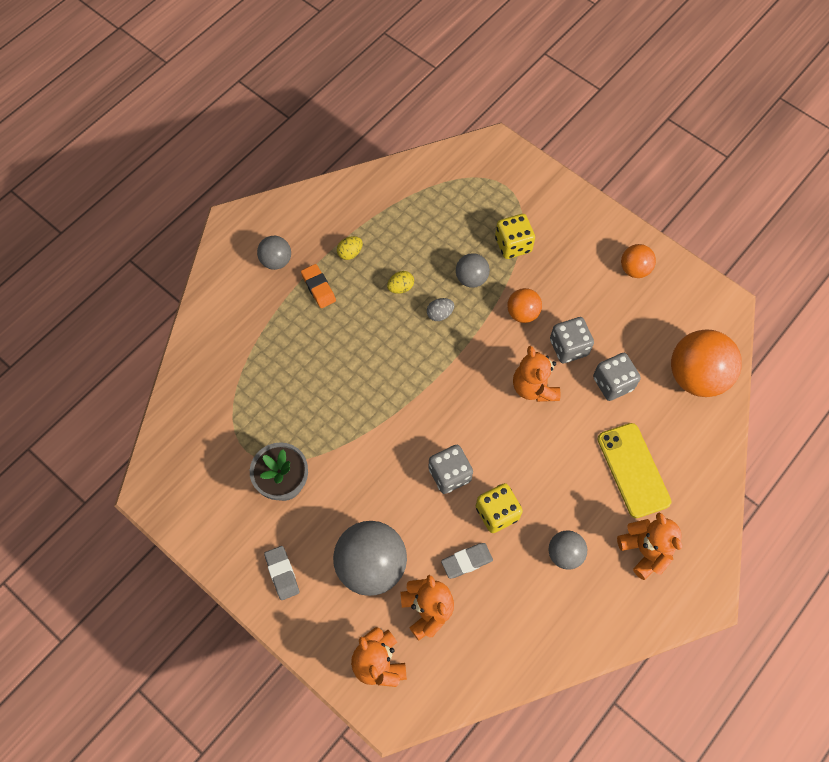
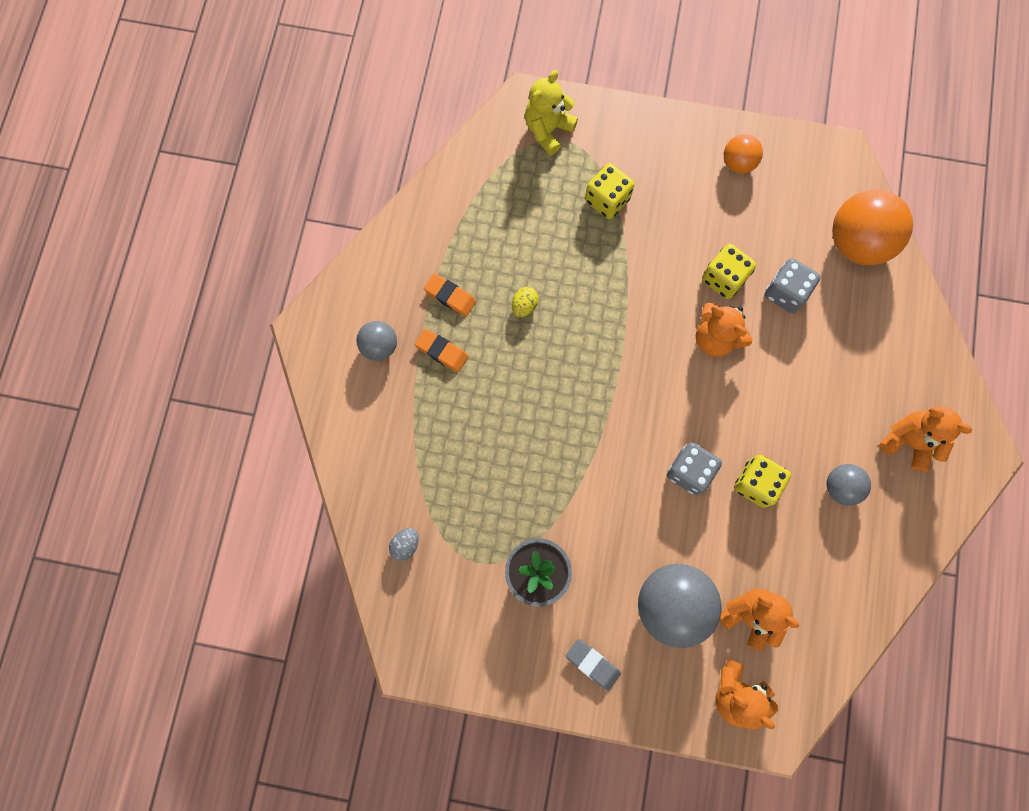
camera: 30 degrees left, 10 degrees up
(350, 253) = (450, 296): yellow egg -> orange eraser
(440, 314) = (580, 312): grey egg -> grey egg (405, 545)
(466, 561) = (757, 547): grey eraser -> none
(471, 278) = (588, 258): grey ball -> none
(499, 174) = (548, 130): none -> yellow teddy bear
(522, 313) = (659, 267): orange ball -> none
(569, 347) = (723, 278): grey dice -> yellow dice
(633, 470) = (854, 369): yellow phone -> none

